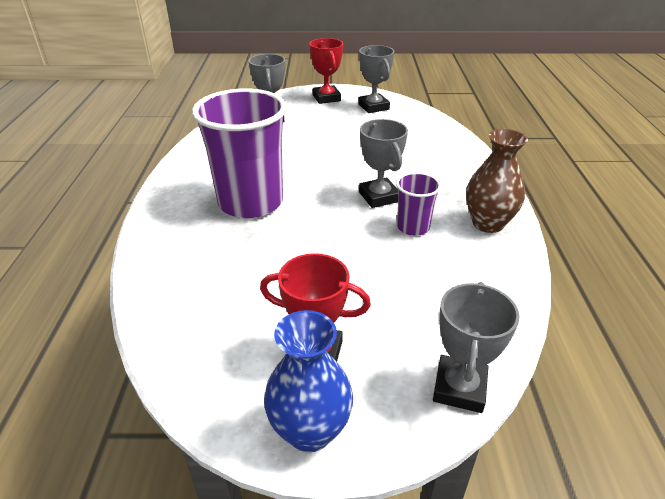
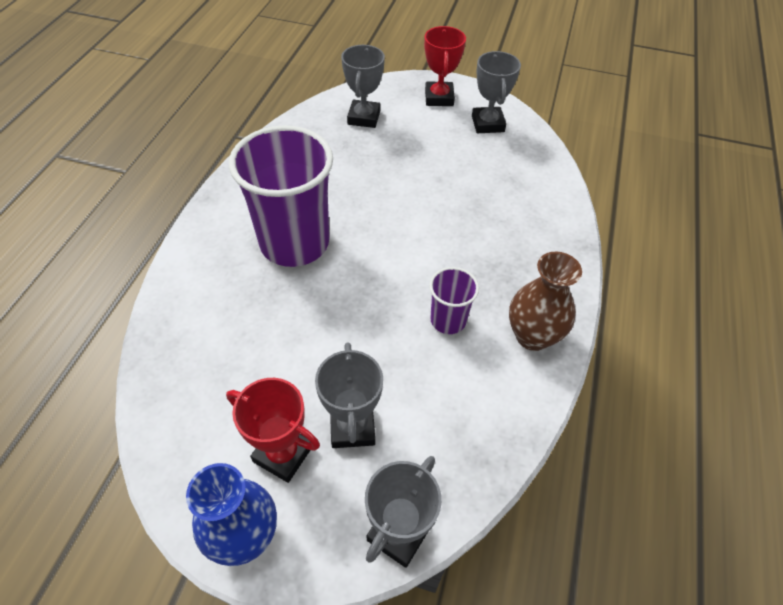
camera: 15 degrees right, 15 degrees up
(379, 197) = (431, 267): grey trophy -> grey trophy (352, 427)

